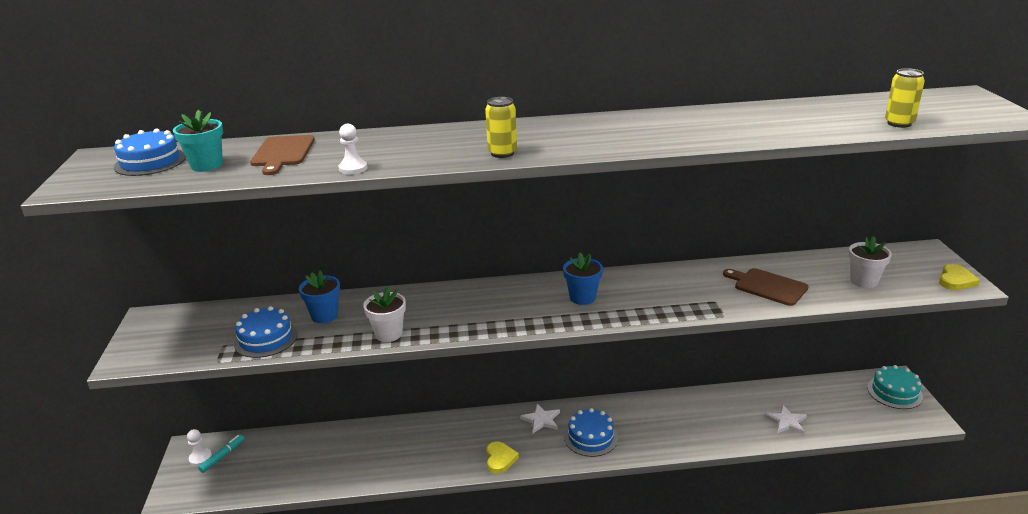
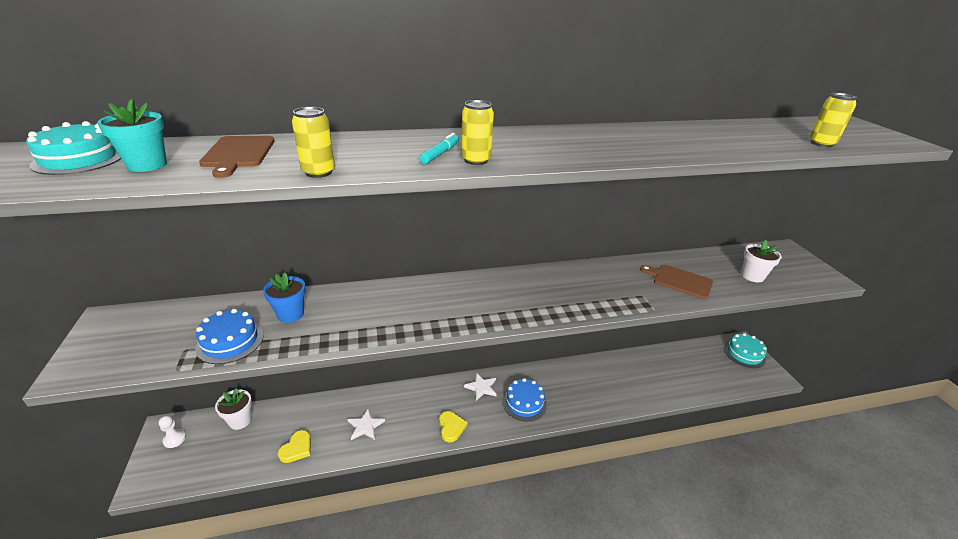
camera: 10 degrees left, 5 degrees up
(150, 162) = (79, 159): blue cake -> turquoise cake
(222, 456) = (196, 436): turquoise marker -> turquoise marker (440, 154)
(353, 168) = (318, 172): white pawn -> yellow can
(388, 334) = (355, 333): white flower pot -> white flower pot (240, 420)
(582, 297) = (529, 293): blue flower pot -> none
(786, 422) = (673, 382): white star -> white star (365, 426)
(956, 280) = (820, 275): yellow heart -> yellow heart (297, 448)

